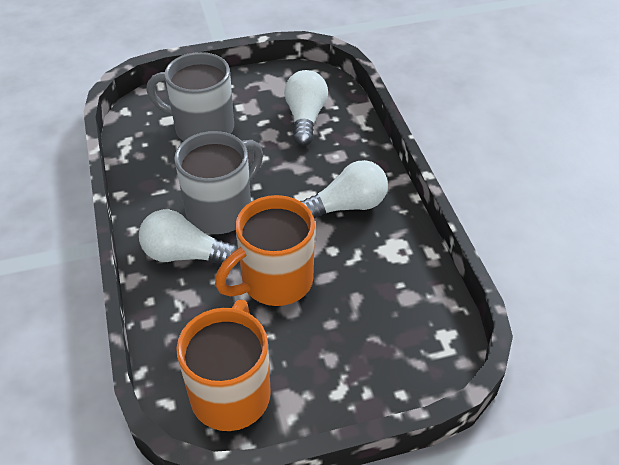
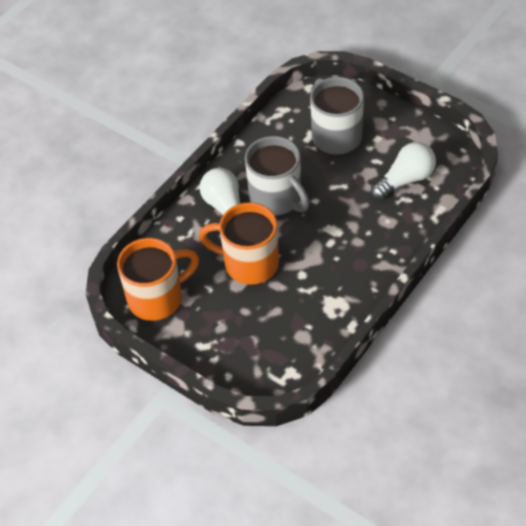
camera: 55 degrees right, 5 degrees up
(221, 210) = (276, 198): grey mug -> grey mug turned 45 degrees clockwise
(347, 206) = (347, 257): white light bulb -> none

